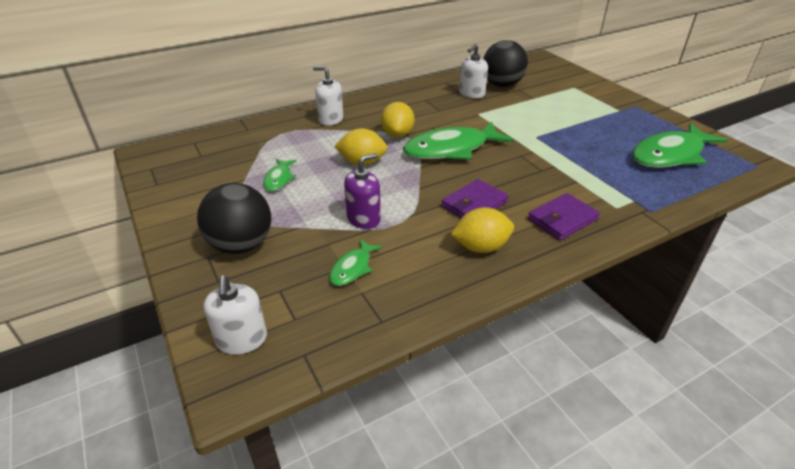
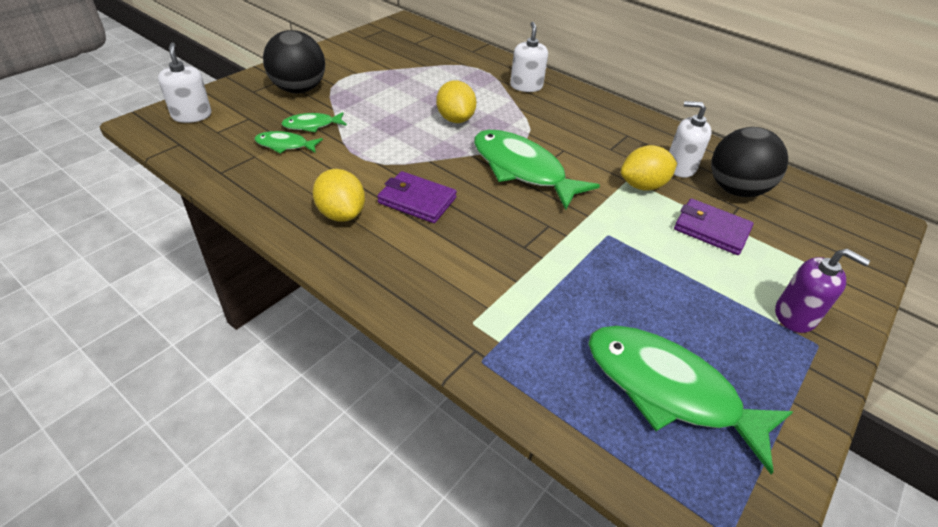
camera: 65 degrees right, 5 degrees up
(242, 339) = (192, 115): white soap dispenser -> white soap dispenser turned 105 degrees clockwise
(279, 179) = (400, 84): green fish -> green fish (312, 125)
(363, 218) = (360, 137): purple soap dispenser -> purple soap dispenser (795, 315)
(397, 134) = (527, 130): yellow lemon -> yellow lemon (642, 186)
(562, 219) = (419, 271): purple wallet -> purple wallet (711, 230)

